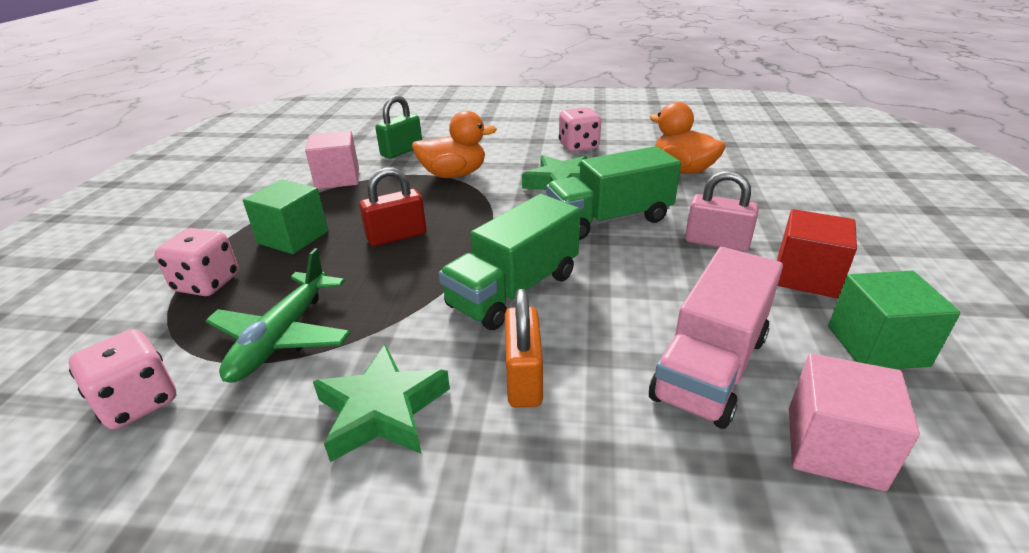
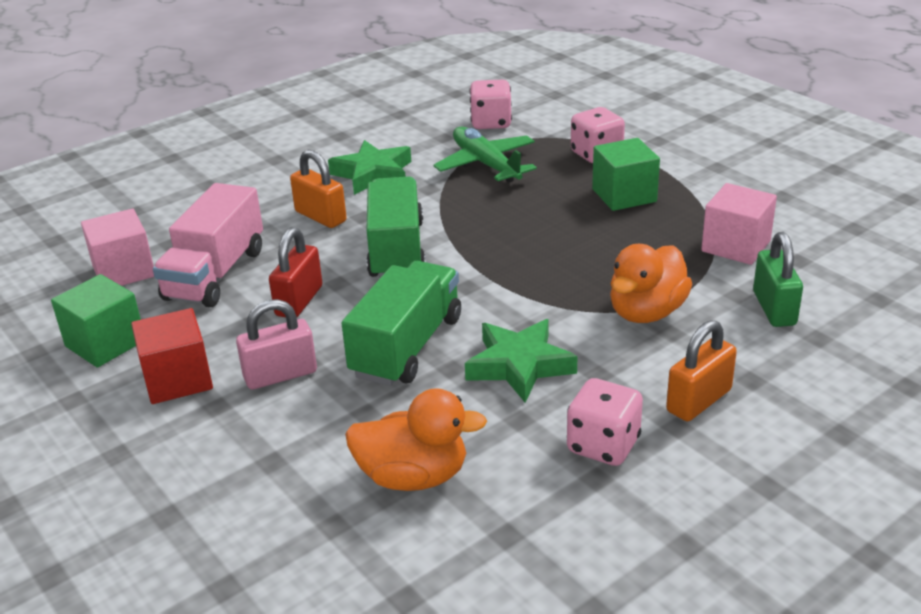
camera: 135 degrees right, 0 degrees up
(397, 236) = (554, 235): red padlock -> red padlock (299, 301)
(511, 142) = (699, 401): none -> orange padlock
(710, 367) = (215, 274): pink truck -> pink truck turned 150 degrees counterclockwise

